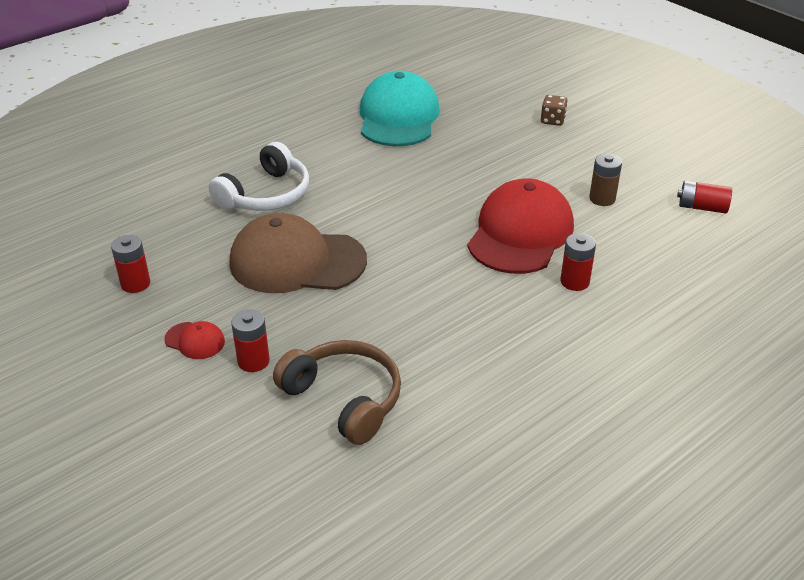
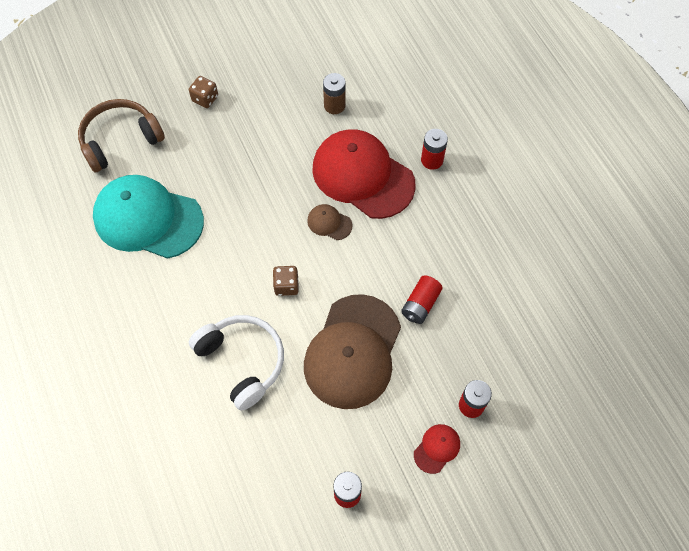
camera: 75 degrees left, 25 degrees up
(344, 399) = (525, 346): brown headphones -> brown headphones (120, 140)
(359, 206) = (286, 285): none -> brown dice
(447, 220) = (329, 223): none -> brown cap
(702, 207) = (366, 47): red battery -> red battery (420, 304)

